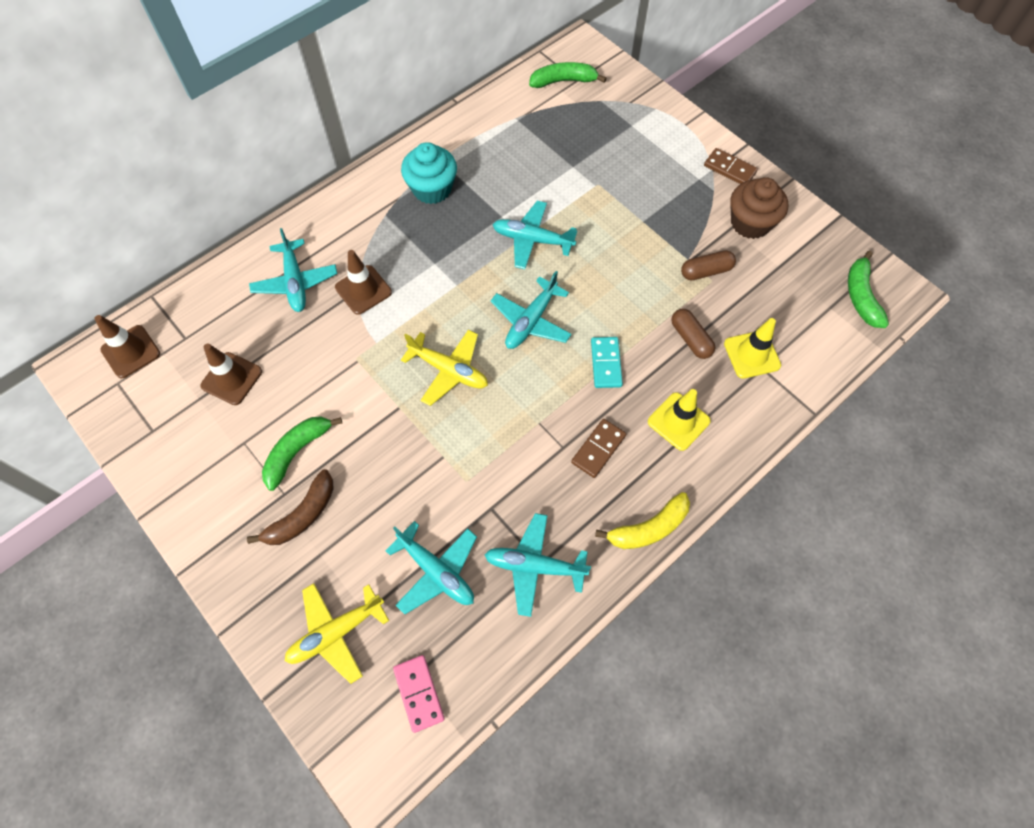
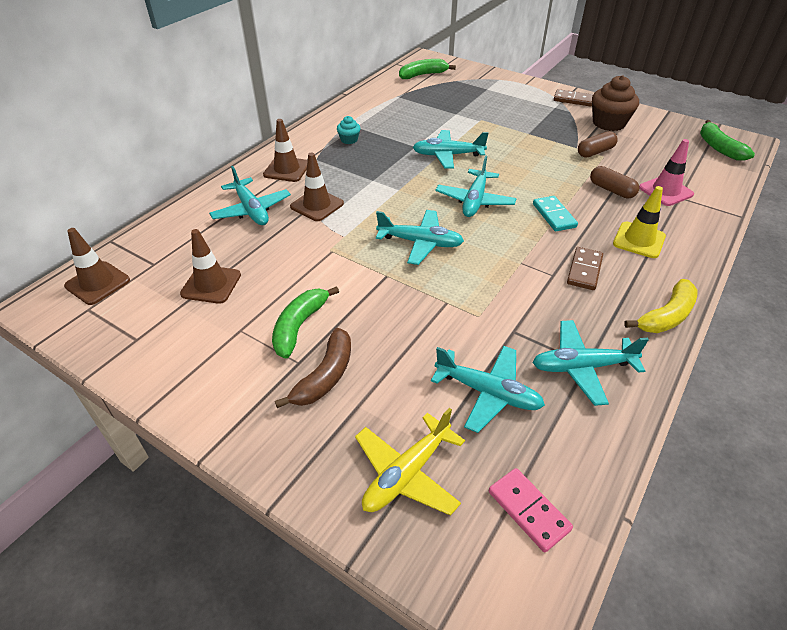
camera: 15 degrees left, 20 degrees down
(349, 225) = (287, 169): none -> brown traffic cone
(432, 189) = (349, 140): turquoise cupcake -> turquoise cupcake, size x0.51
(449, 370) = (420, 243): yellow plane -> turquoise plane
(752, 354) = (665, 191): yellow traffic cone -> pink traffic cone

